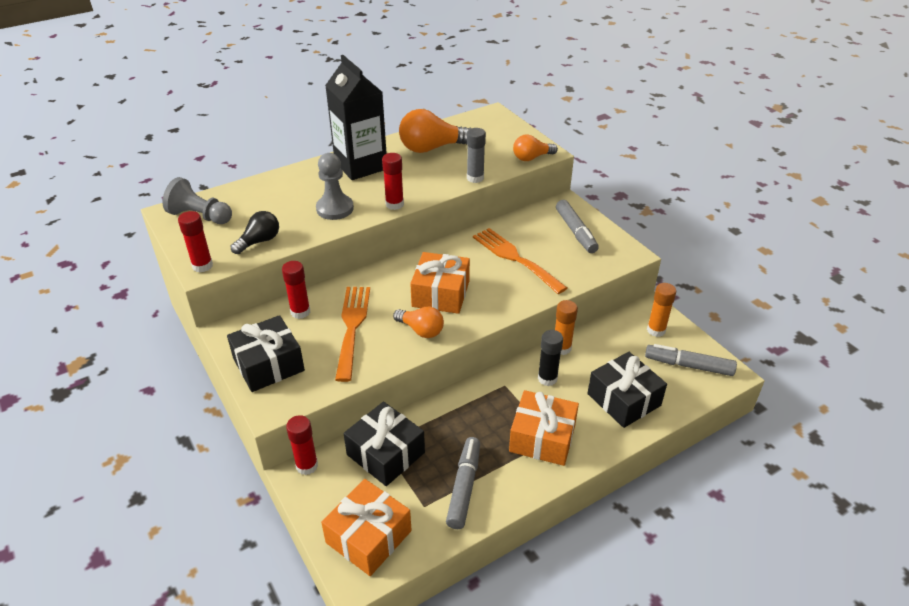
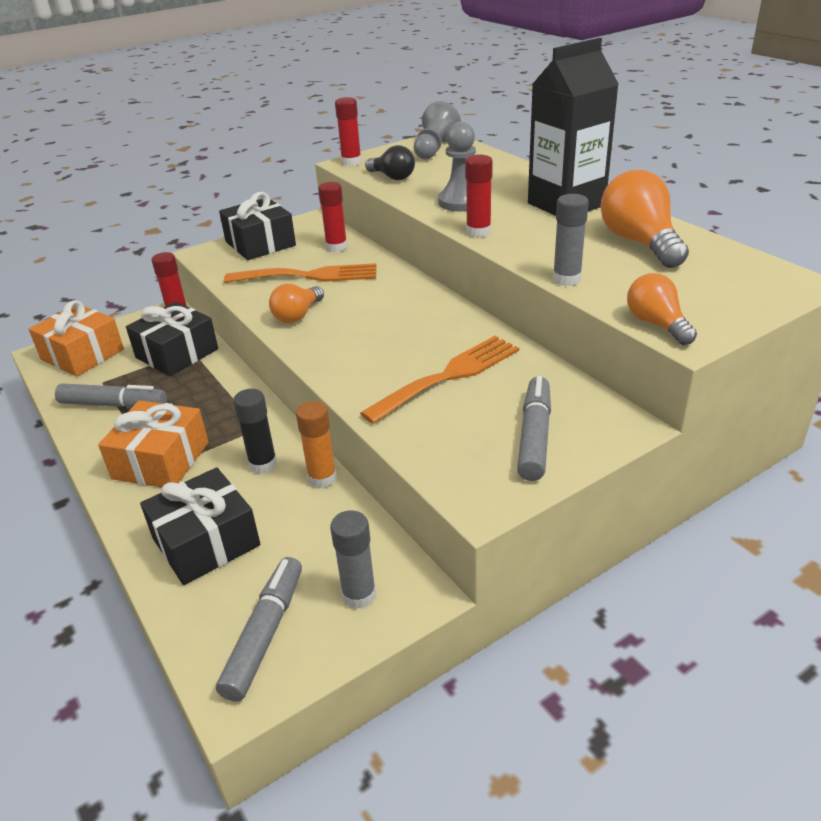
camera: 90 degrees right, 5 degrees down
(441, 294) = (365, 323): orange gift -> none
(575, 232) = (534, 436): grey marker -> grey marker turned 120 degrees clockwise
(656, 330) = (359, 595): orange glue stick -> grey glue stick

